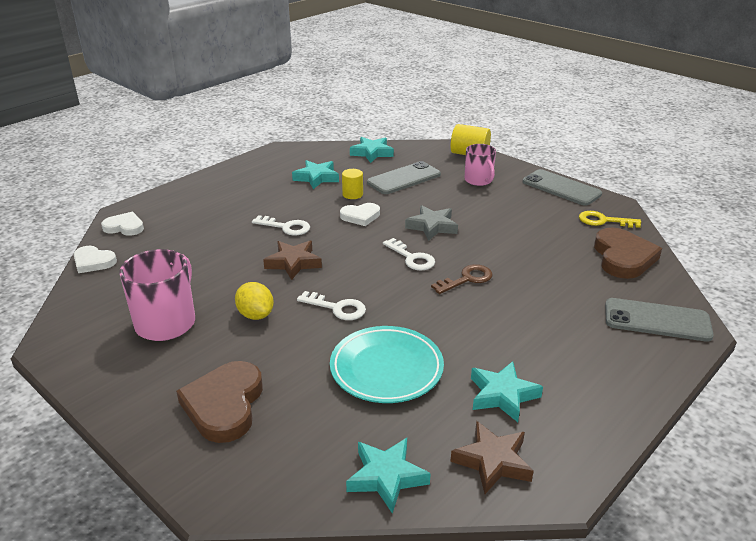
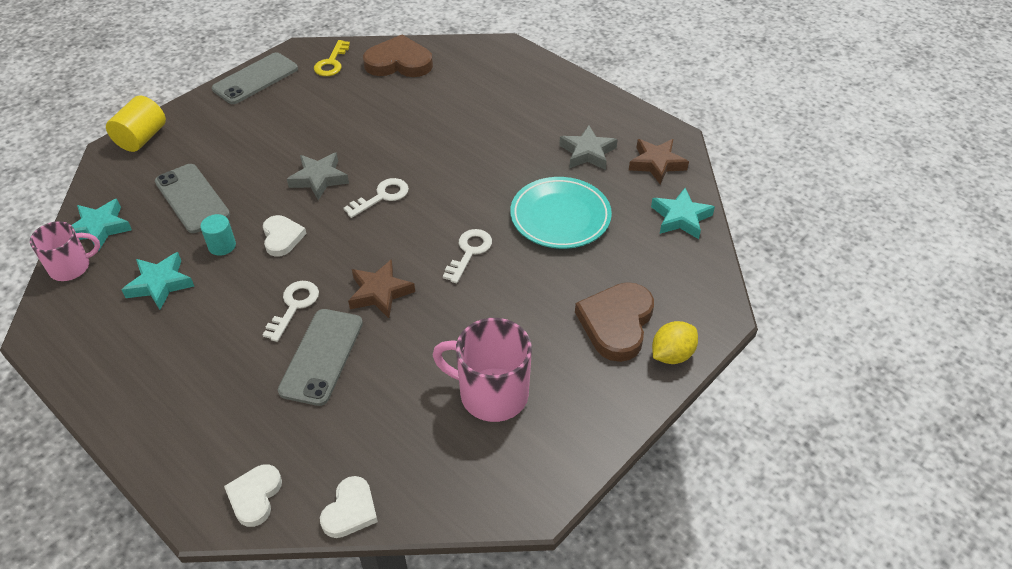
camera: 90 degrees left, 15 degrees up
(224, 405) = (616, 323): brown heart -> brown heart turned 105 degrees clockwise
(255, 315) = (479, 316): yellow lemon -> yellow lemon (672, 355)
(352, 194) = (222, 246): yellow cylinder -> turquoise cylinder
(467, 279) = (425, 160): brown key -> none
(478, 180) = (217, 136): pink mug -> pink mug (71, 267)
(502, 395) = (587, 152): turquoise star -> grey star
(657, 320) = (493, 62): grey phone -> grey phone (321, 356)

